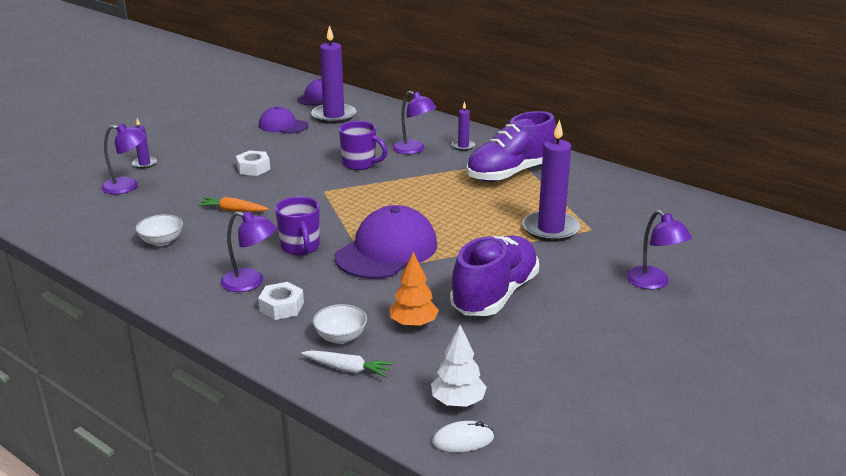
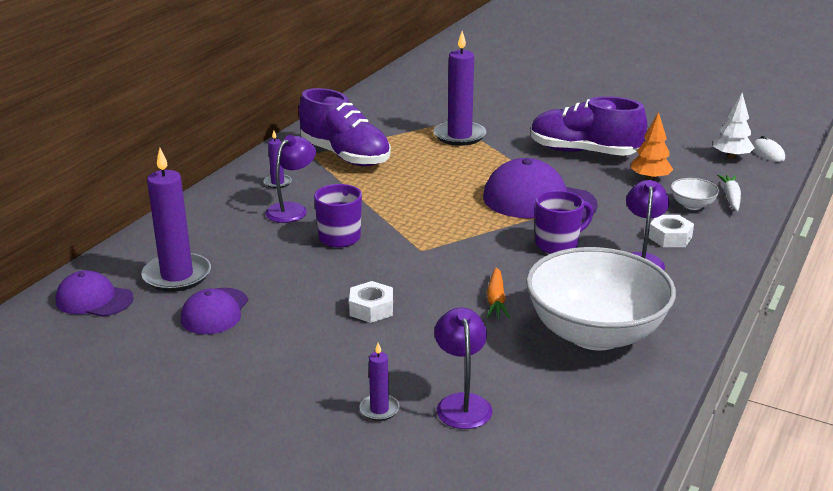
camera: 100 degrees left, 0 degrees up
(161, 241) = (595, 333): white bowl -> white bowl, size x2.47
(653, 283) = (528, 102): purple lamp -> none

